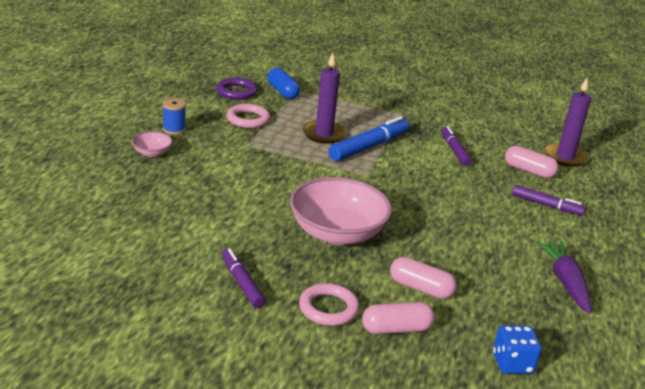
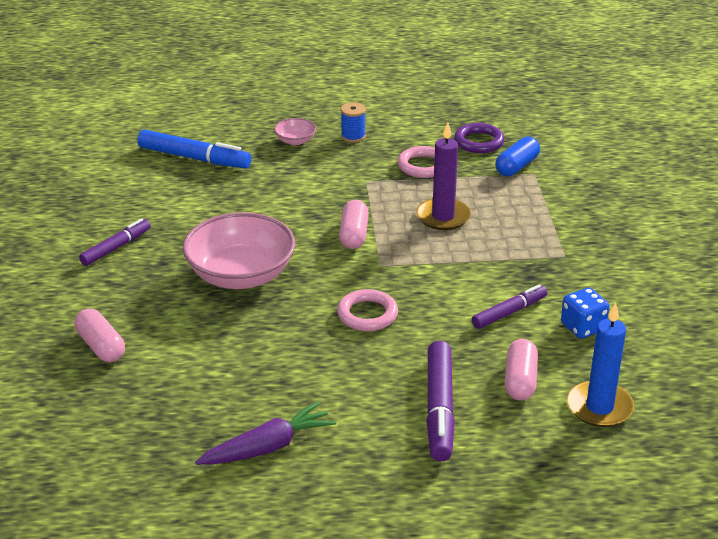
camera: 70 degrees right, 5 degrees up
(328, 308) = (108, 301): pink ring -> pink ring (367, 314)
(369, 147) = (447, 251): blue marker -> blue marker (194, 158)
(421, 288) = (180, 347): pink capsule -> pink capsule (354, 235)
(512, 363) = (89, 429): blue dice -> blue dice (583, 327)
(546, 205) = (439, 408): purple marker -> purple marker, size x1.58
(565, 157) = (599, 407): purple candle -> blue candle

